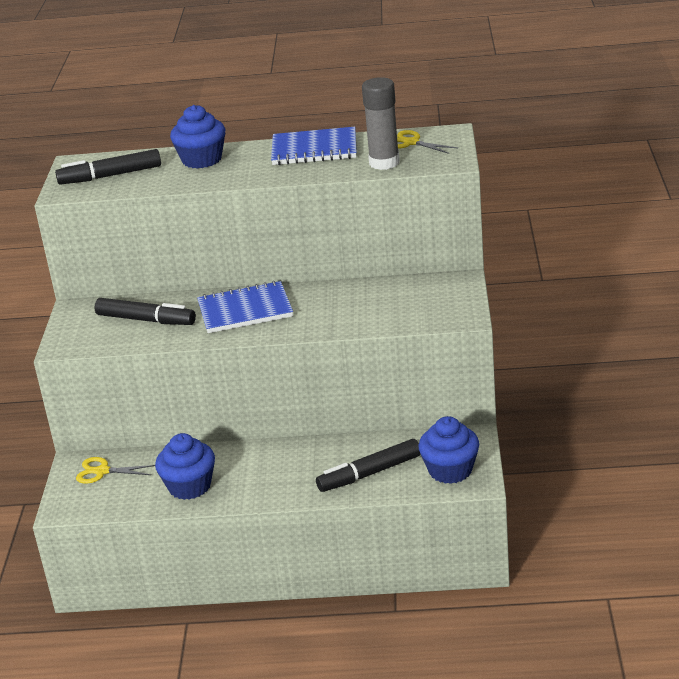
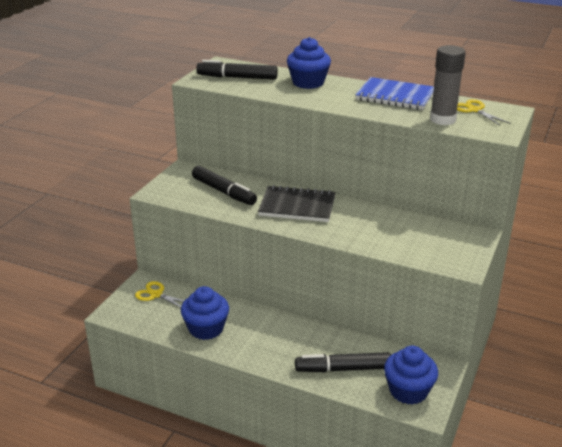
camera: 20 degrees right, 0 degrees up
(245, 310) = (297, 206): blue notebook -> black notebook

